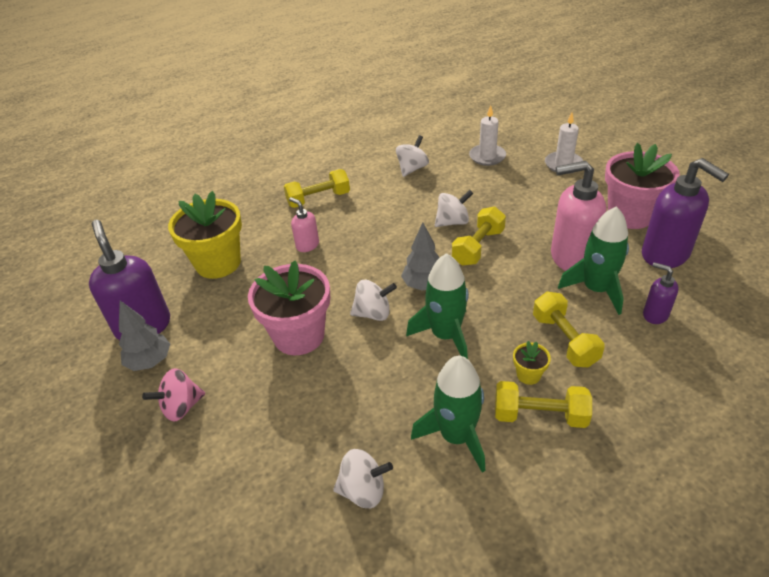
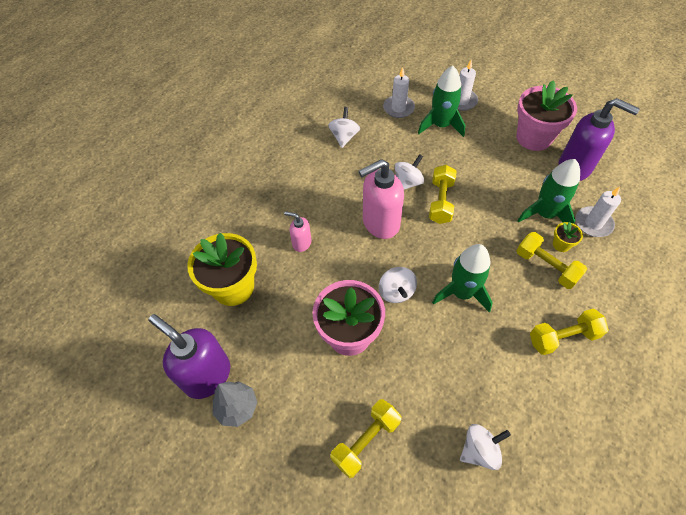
camera: 25 degrees left, 15 degrees up
(181, 407) = (294, 439): pink spinning top -> none
(318, 199) = (282, 192): yellow dumbbell -> yellow dumbbell (366, 441)
(373, 313) = (396, 292): white spinning top -> white spinning top turned 105 degrees clockwise
(424, 285) = (420, 251): grey tree -> none
(456, 436) = (517, 378): green rocket -> green rocket (441, 125)
(528, 375) = (538, 306): yellow flower pot -> yellow flower pot (561, 244)
(571, 258) = (513, 190): pink soap dispenser -> pink soap dispenser (380, 223)
(655, 315) = (593, 223): purple soap dispenser -> white candle

